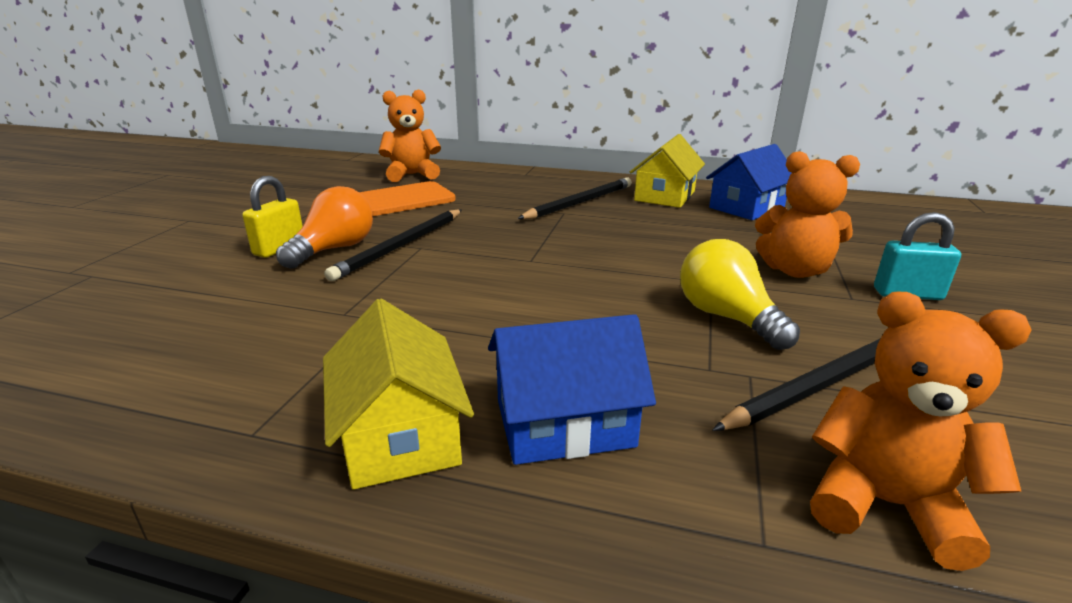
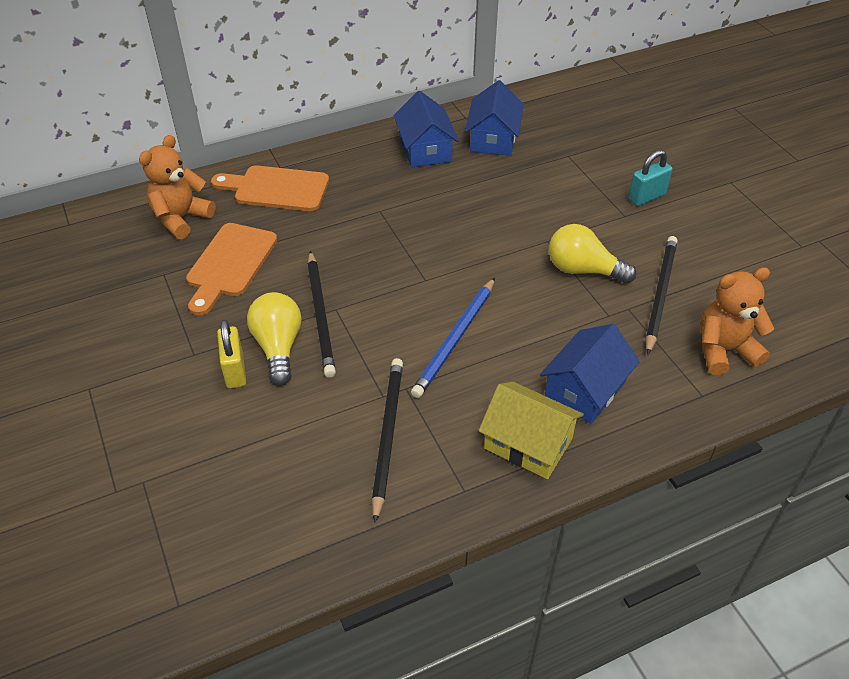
camera: 40 degrees left, 20 degrees up
(334, 249) = (278, 347): orange light bulb -> yellow light bulb
(484, 307) = (455, 339): none -> blue pencil
(502, 181) = (276, 189): none -> orange cutting board
(580, 202) = (376, 190): black pencil -> black pencil (387, 435)
(664, 196) = (425, 149): yellow house -> blue house
(794, 270) = (579, 204): orange teddy bear -> none

